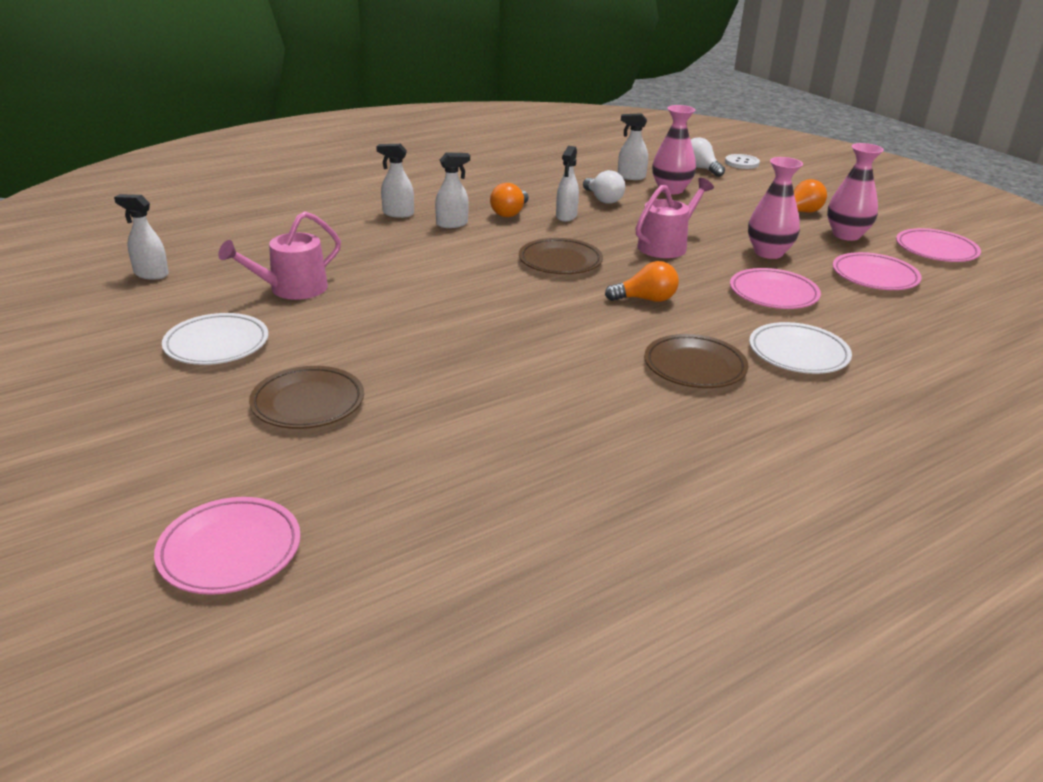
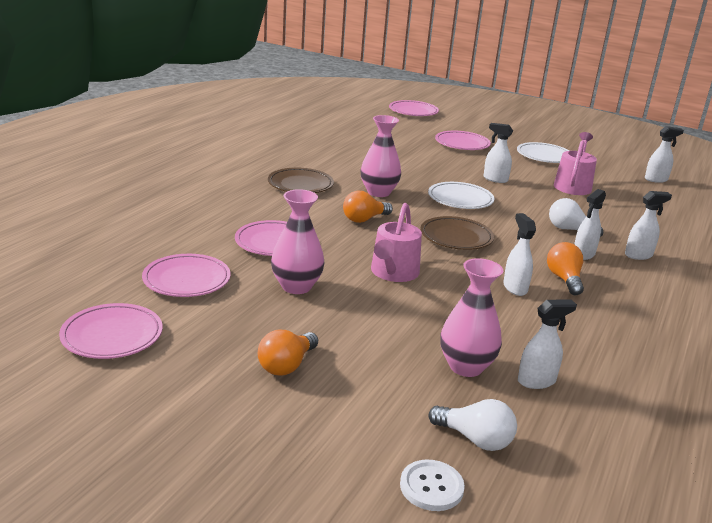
camera: 150 degrees right, 5 degrees down
(308, 403) = (462, 144): brown plate -> pink plate
(385, 319) = (495, 179): none -> white spray bottle
(603, 199) = (514, 324): white light bulb -> white light bulb (569, 230)
(798, 353) = (240, 202): white plate -> white plate (460, 199)
(846, 235) = (221, 335): pink vase -> pink vase (378, 192)

